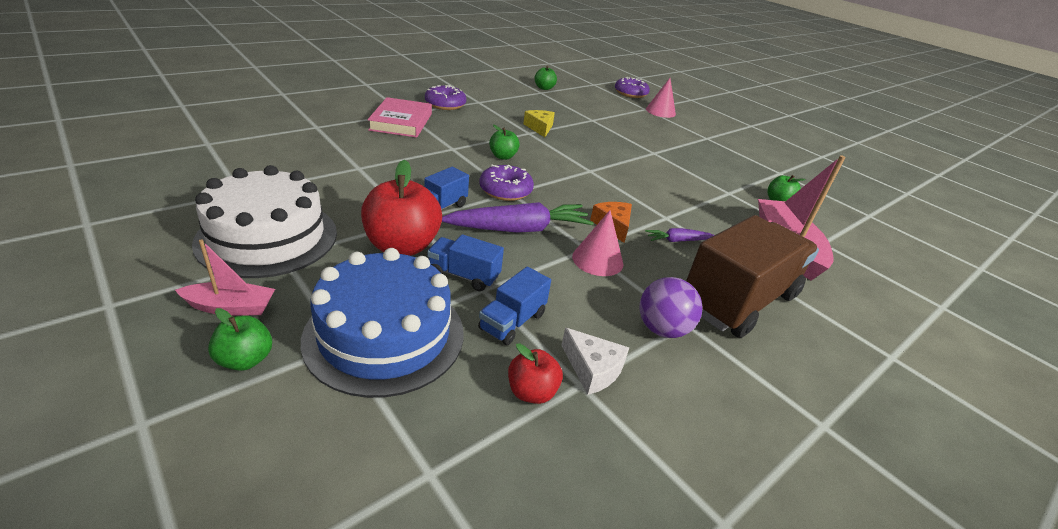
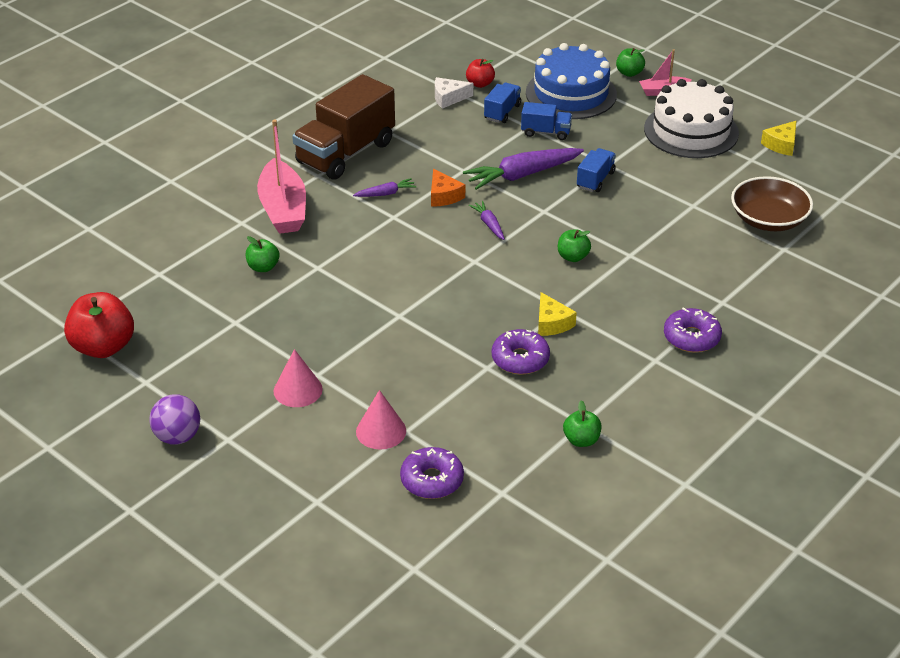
camera: 175 degrees right, 5 degrees up
(179, 199) = (781, 144): none -> yellow cheese
(300, 144) = (768, 219): none -> brown bowl
(401, 122) = (712, 283): pink book -> none
(402, 246) = (600, 143): red apple -> red apple (103, 347)
(505, 190) = (550, 212): purple donut -> purple donut (520, 359)
(570, 192) = (489, 224): none -> purple carrot
(592, 369) = (448, 98): white cheese -> white cheese turned 45 degrees counterclockwise
(597, 260) = (453, 162): pink cone -> pink cone (298, 390)
(662, 329) = (405, 125): purple ball -> purple ball (178, 437)

